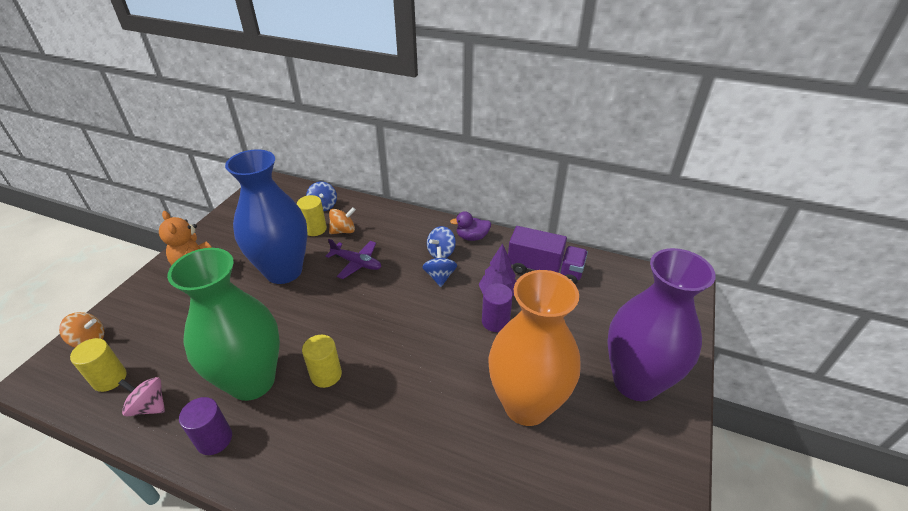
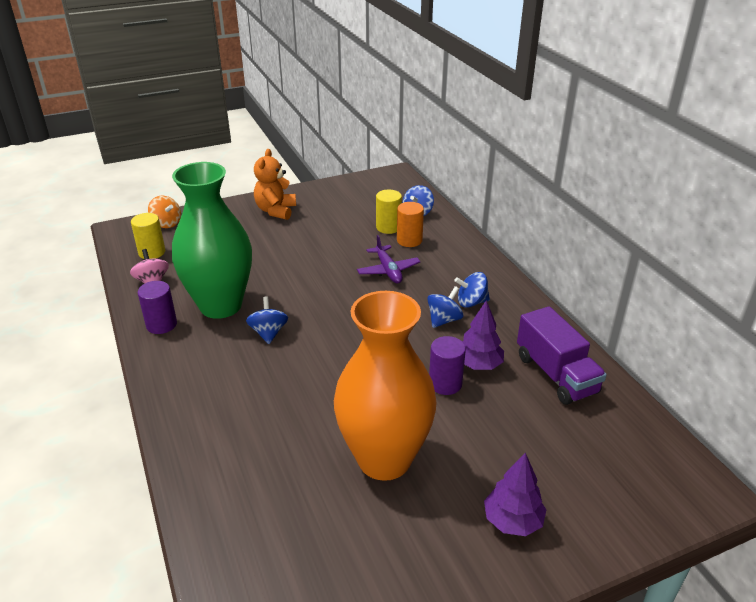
camera: 45 degrees right, 5 degrees down
(284, 271) = (327, 246): blue vase -> none
(326, 375) = (268, 333): yellow cylinder -> blue spinning top
(343, 231) = (409, 240): orange spinning top -> orange cylinder
(472, 237) = (519, 306): purple duck -> none
(636, 382) = (512, 521): purple vase -> purple tree

